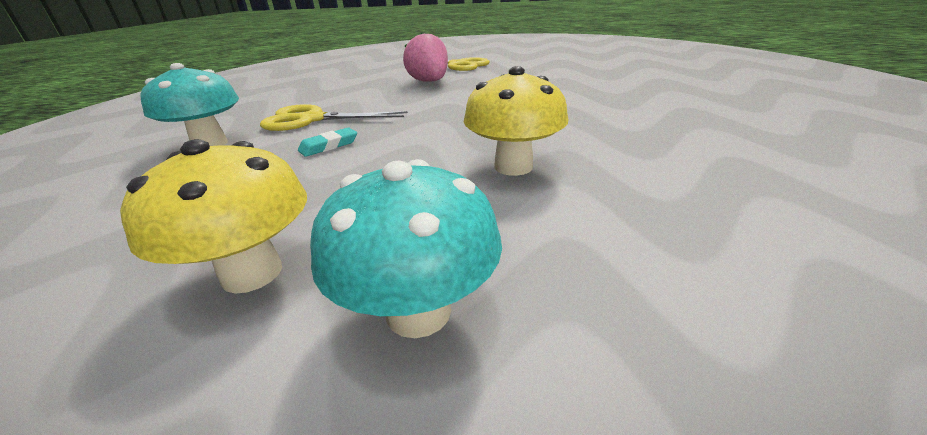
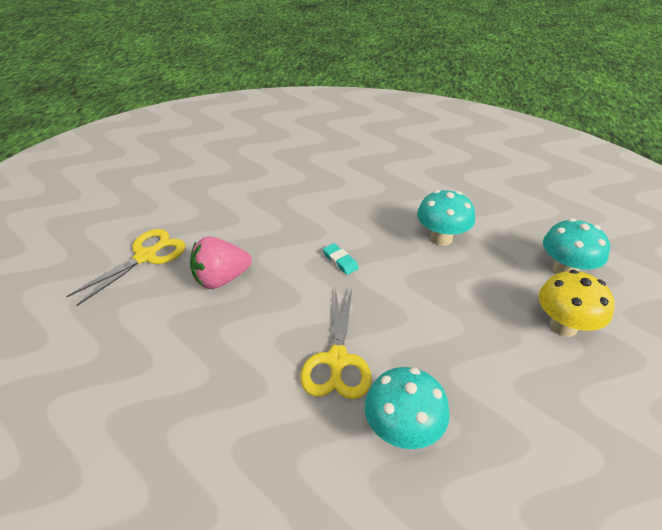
camera: 90 degrees left, 10 degrees up
(329, 146) = (408, 331): turquoise eraser -> turquoise eraser (340, 261)
(513, 166) = (441, 238): yellow mushroom -> turquoise mushroom

